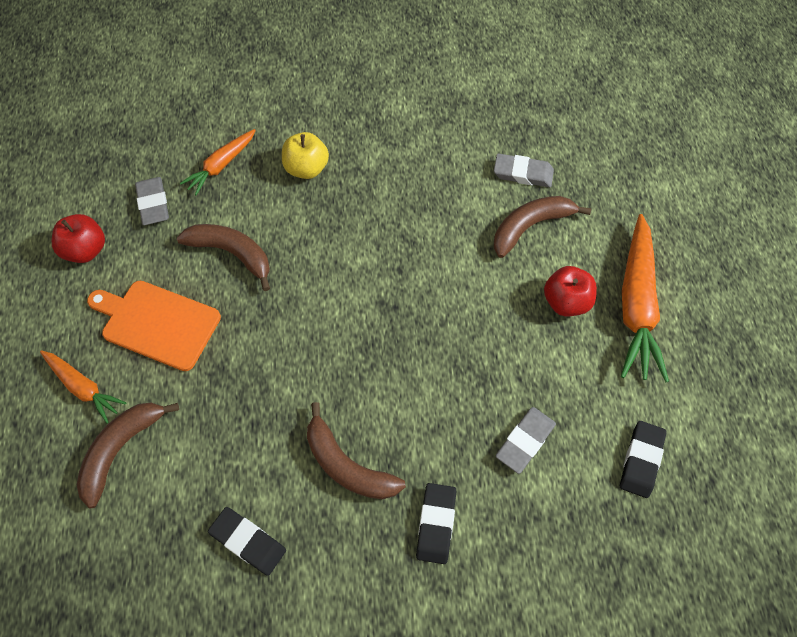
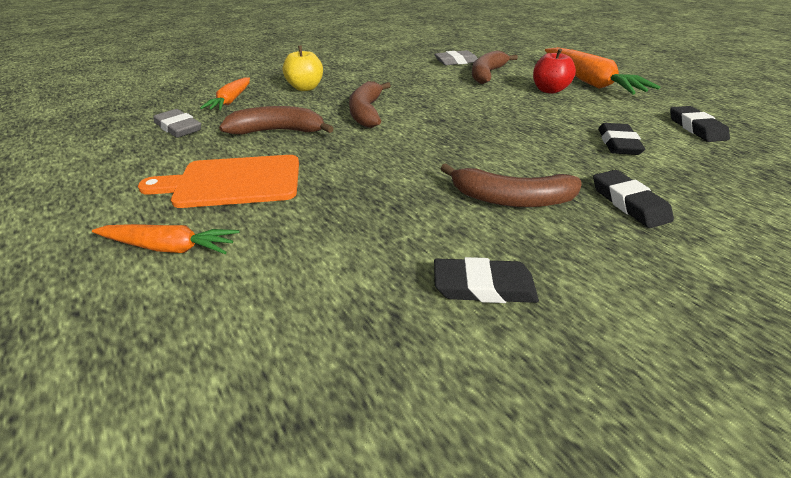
camera: 30 degrees left, 25 degrees down
(86, 250) = (117, 165): red apple -> none
(121, 449) = (257, 276): brown banana -> brown banana (366, 112)
(525, 441) = (618, 143): grey eraser -> black eraser

